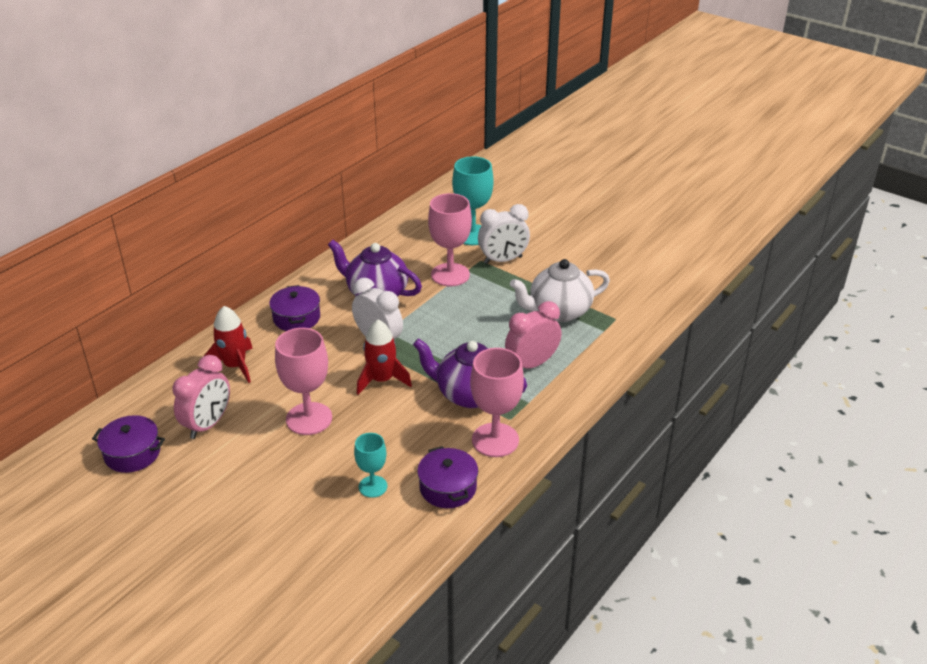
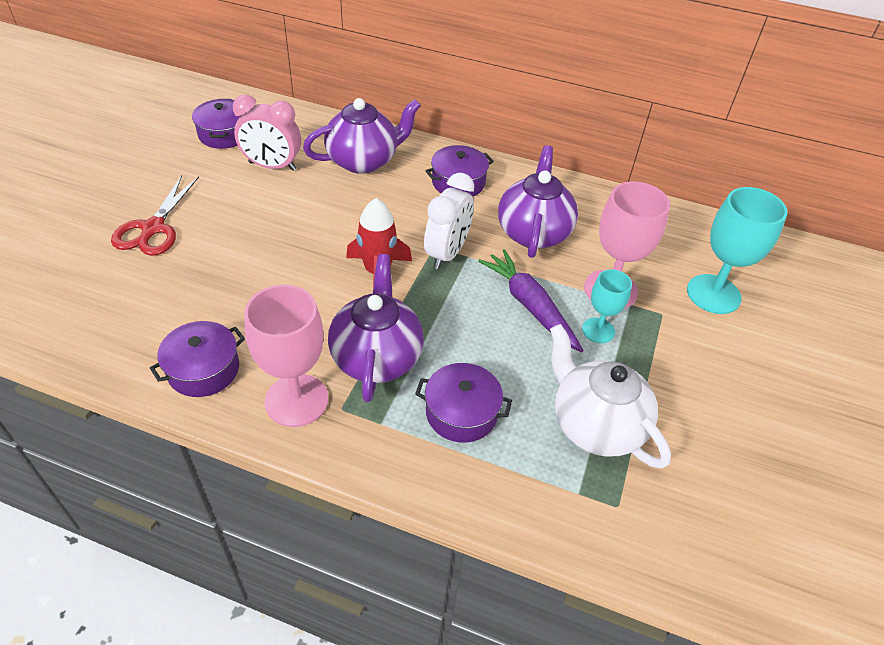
camera: 70 degrees right, 10 degrees up
(235, 366) = (363, 161): red rocket -> purple teapot
(257, 512) = (153, 228): none -> red scissors
(309, 418) = (297, 230): pink goblet -> none
(373, 486) = (198, 303): turquoise goblet -> turquoise goblet (598, 330)
(450, 313) = (530, 306): none -> purple carrot
(503, 260) = (678, 338): white clock -> none
(531, 364) = (461, 413): pink clock -> purple pot

